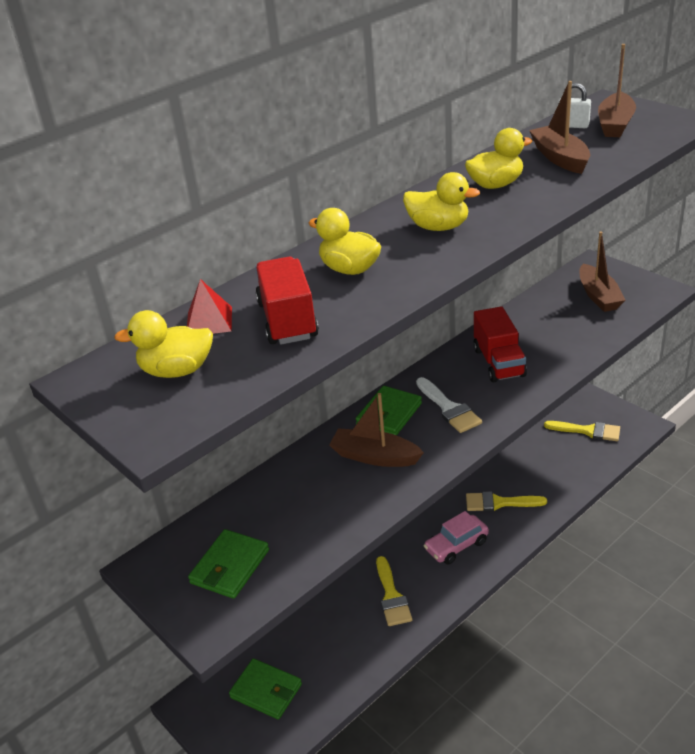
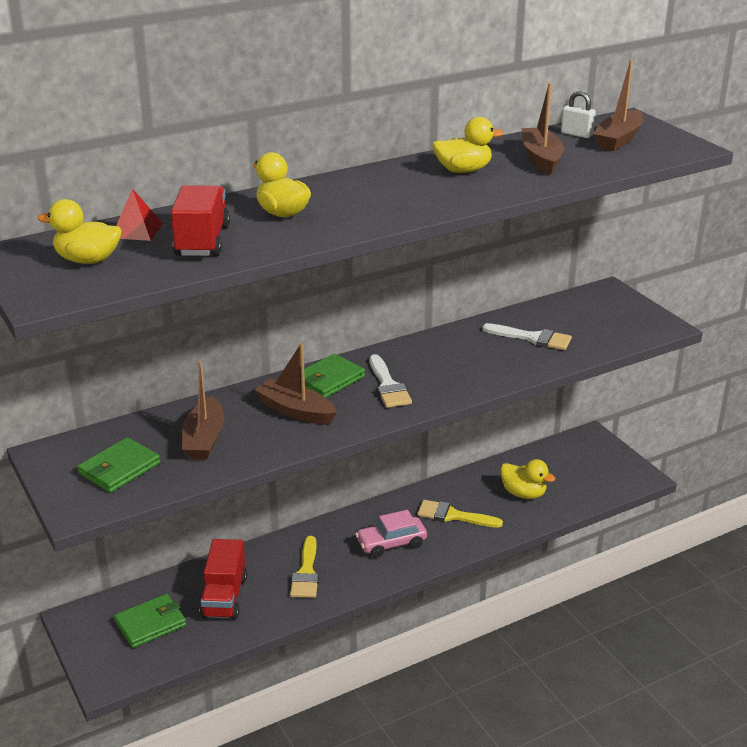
camera: 10 degrees right, 5 degrees down
(266, 691) = (150, 623): green wallet -> green wallet turned 75 degrees counterclockwise
(438, 227) = (384, 195): yellow duck -> yellow duck (523, 493)
(498, 362) = (459, 357): red truck -> red truck (224, 597)
(554, 327) = (532, 338): none -> white brush
(588, 431) = (579, 471): yellow brush -> none
(598, 296) = (595, 319): brown boat -> brown boat (204, 439)

